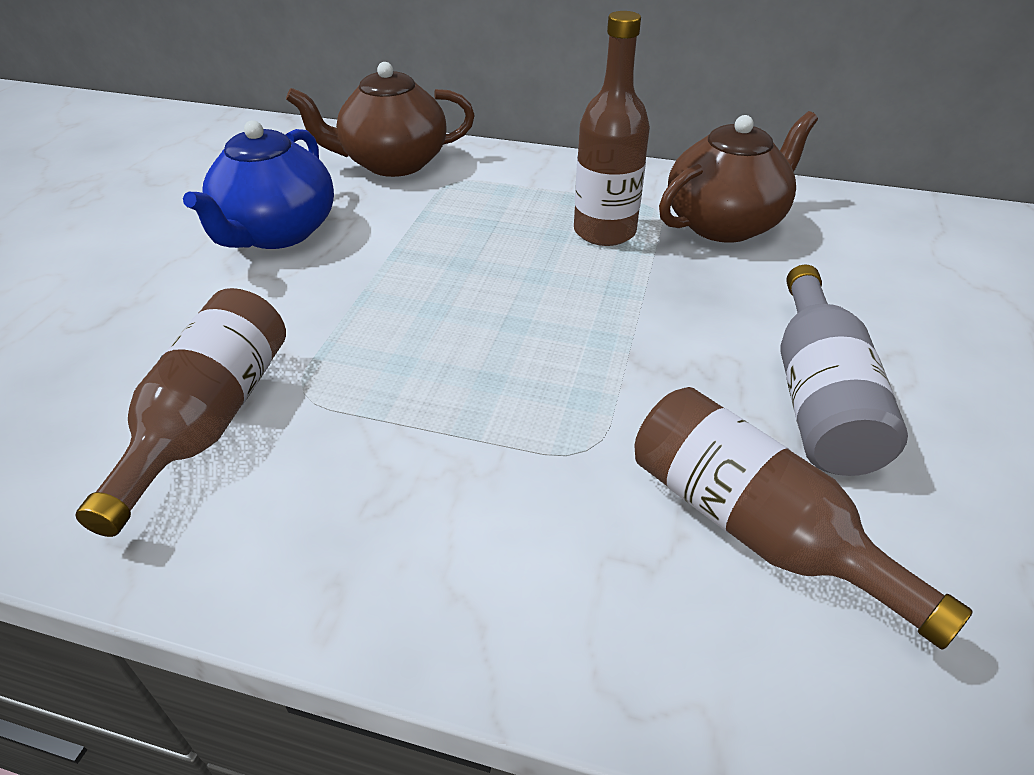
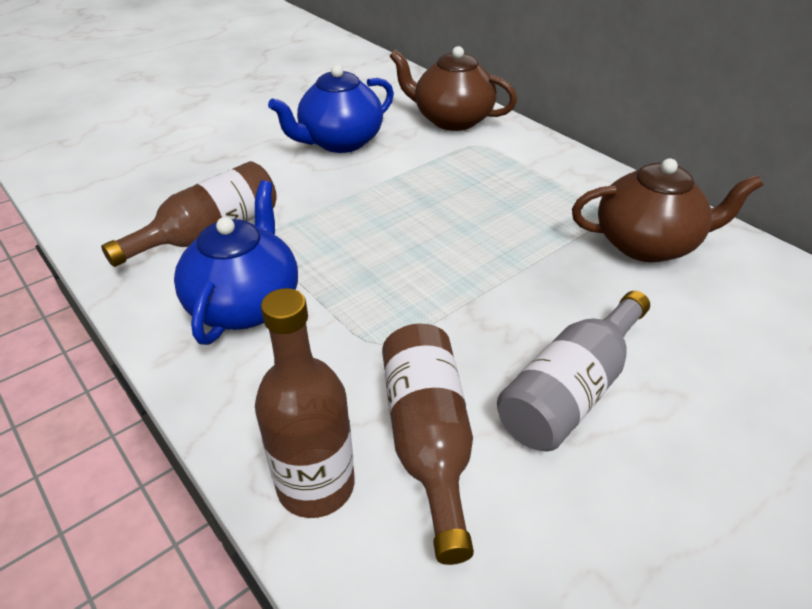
camera: 35 degrees right, 0 degrees up
(368, 489) = (246, 304): none -> blue teapot
(604, 231) = (545, 215): brown bottle -> brown bottle (316, 485)

